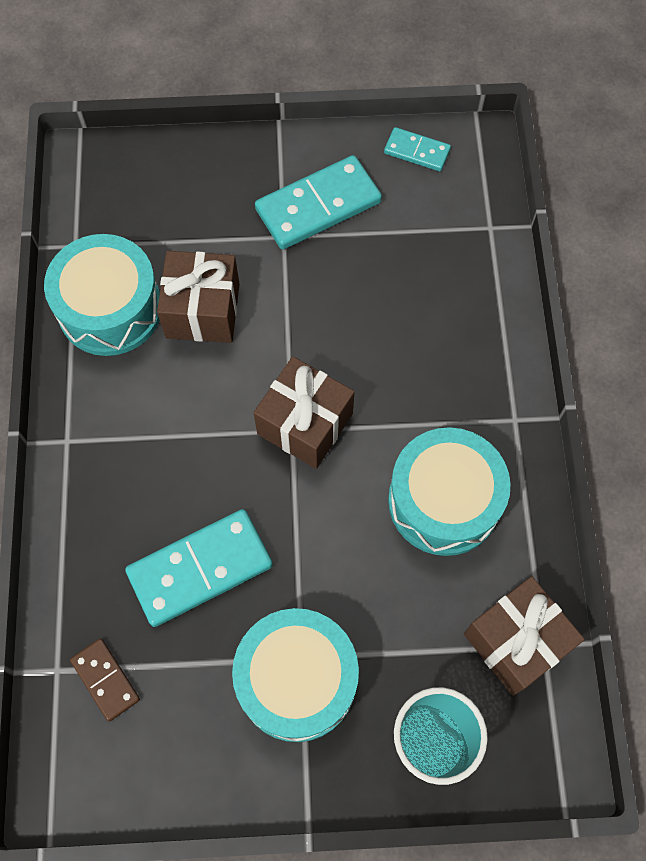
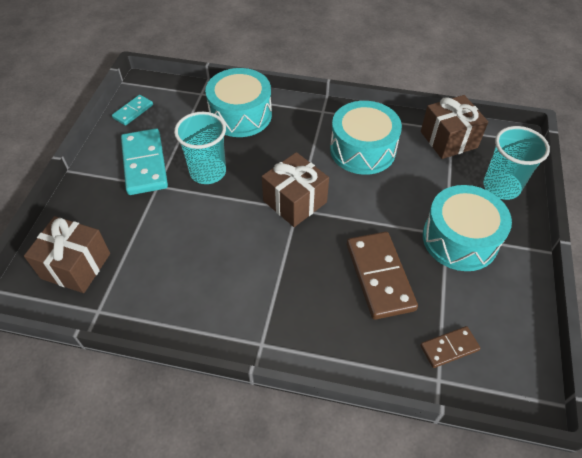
camera: 75 degrees left, 15 degrees down
(110, 308) = (164, 296): turquoise drum -> turquoise drum (240, 115)
(200, 569) = (380, 276): turquoise domino -> brown domino
(203, 310) = (192, 239): brown gift -> brown gift (76, 266)
(327, 291) = (208, 172): none -> turquoise cup

